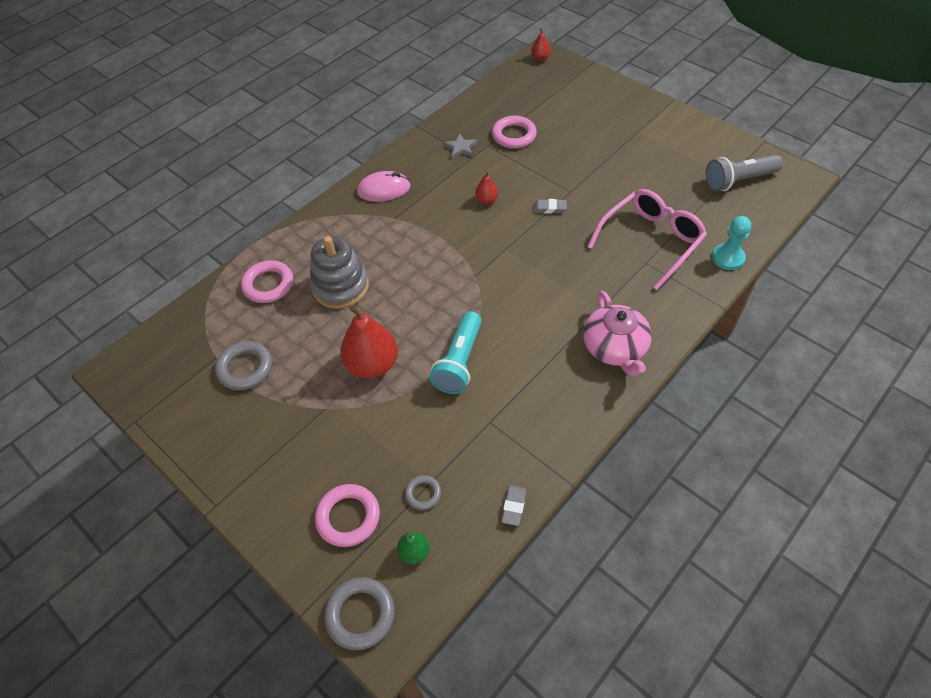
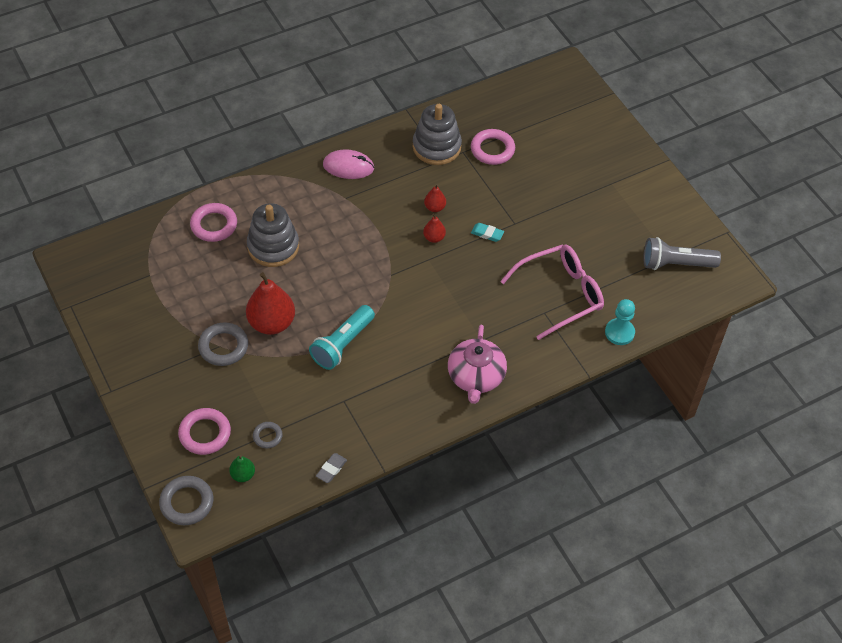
camera: 15 degrees right, 0 degrees up
(245, 368) = (169, 292): grey ring -> grey ring (223, 347)
(460, 148) = (436, 147): grey star -> grey stacking toy
(540, 58) = (561, 72): red pear -> red pear (434, 238)
(549, 208) = (487, 234): grey eraser -> turquoise eraser

